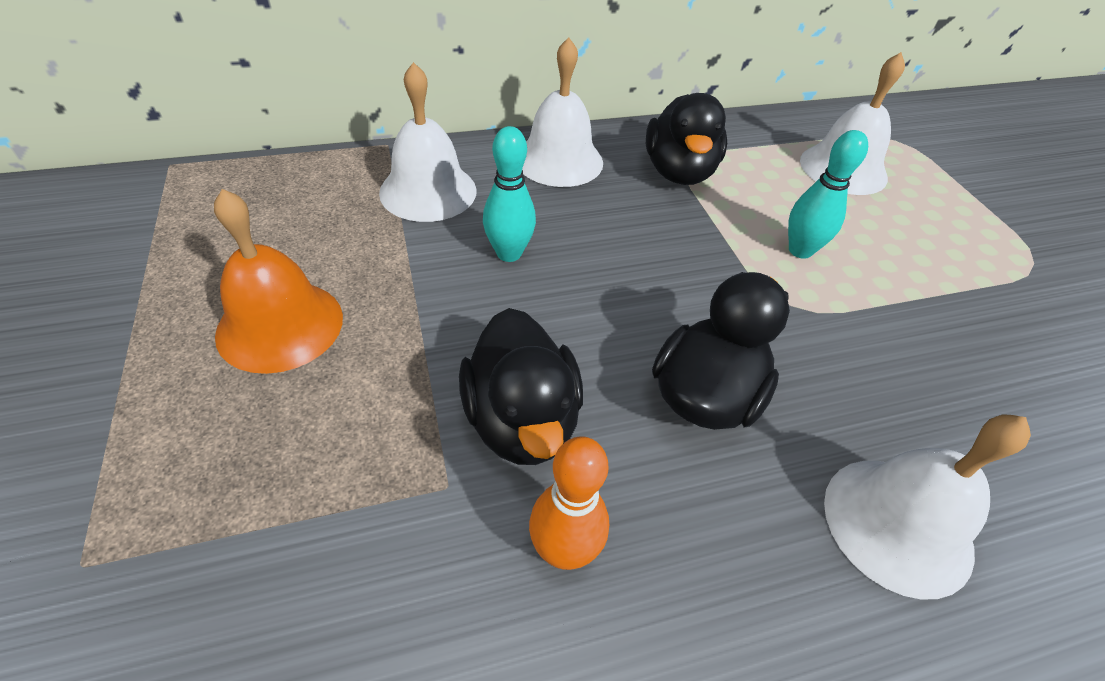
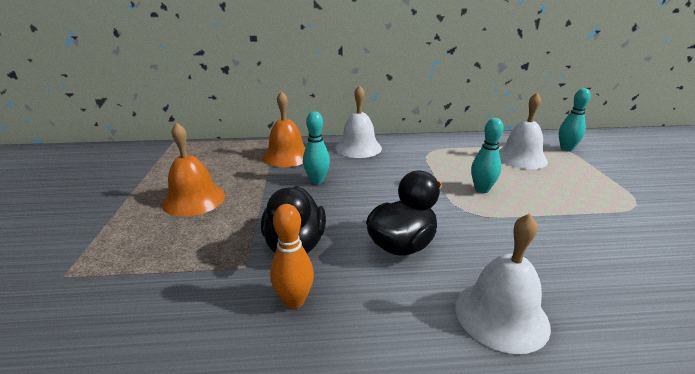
camera: 15 degrees right, 20 degrees down
(428, 191) = (287, 156): white bell -> orange bell
(679, 172) = (422, 155): black duck -> none
(908, 142) = (566, 149): none -> turquoise bowling pin

